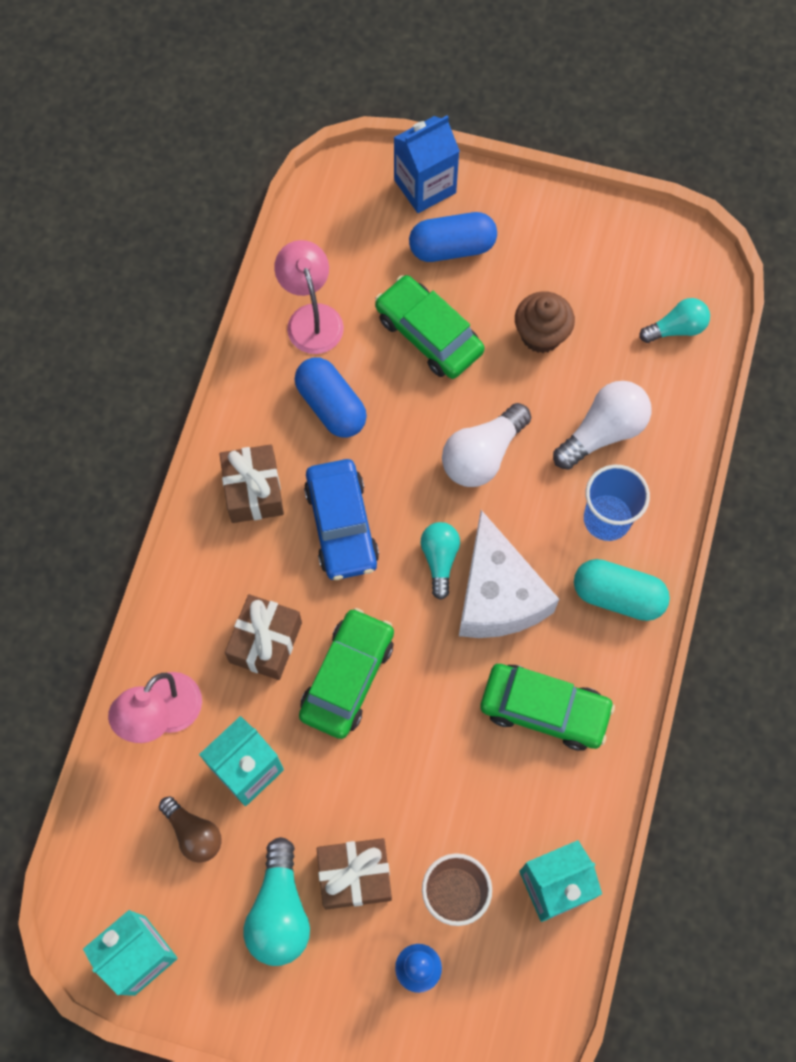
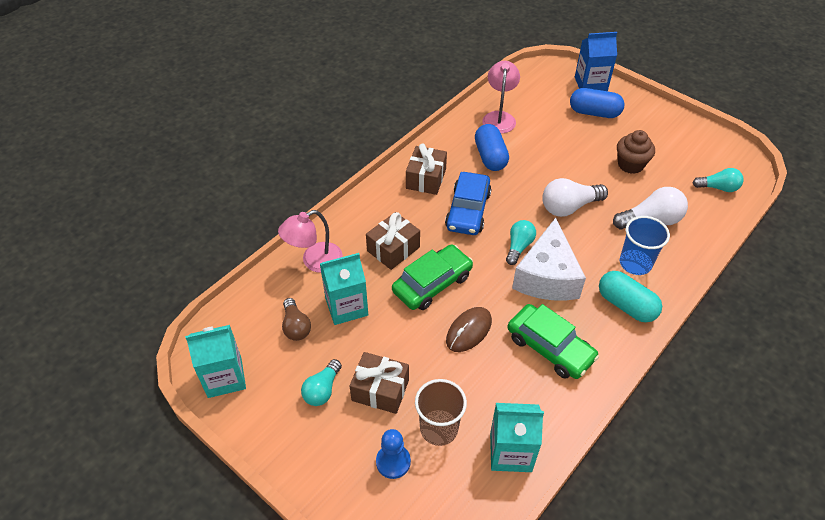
camera: 25 degrees right, 20 degrees down
(279, 911) = (322, 390): turquoise light bulb -> turquoise light bulb, size x0.66
(429, 334) = (563, 144): green car -> none
(429, 732) = (469, 331): none -> brown mouse

